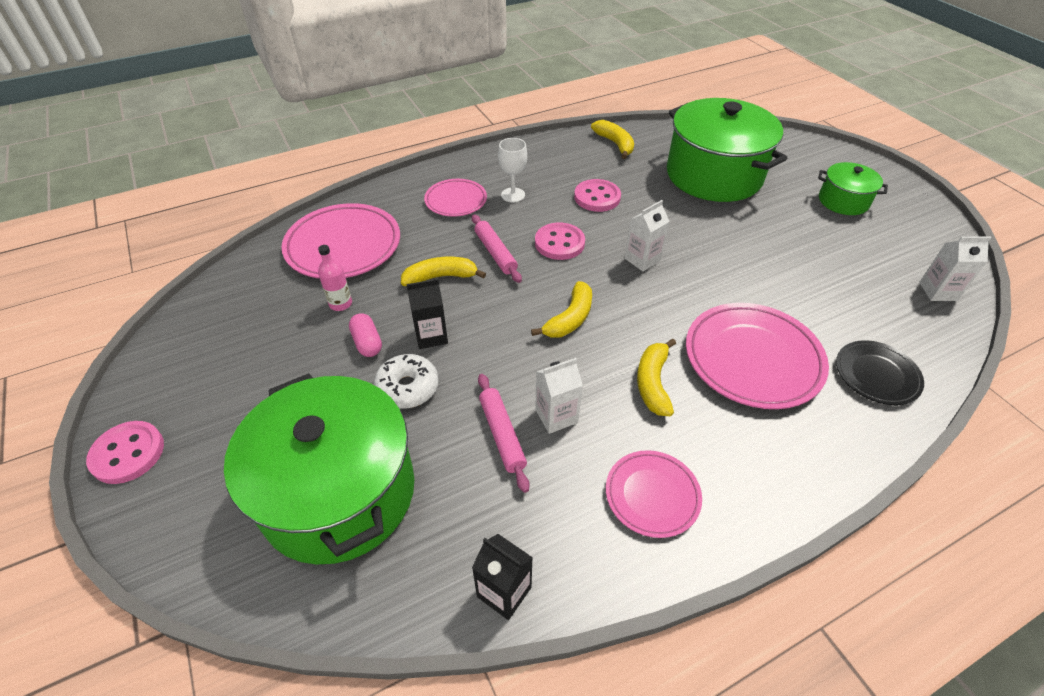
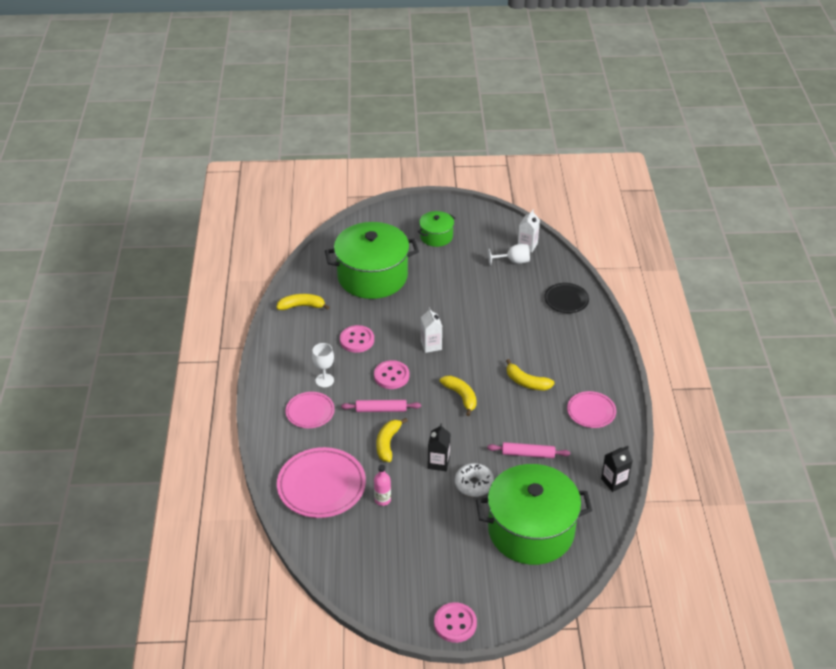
camera: 65 degrees left, 5 degrees down
(367, 343) = (427, 494): pink capsule -> none
(556, 416) = (527, 428): white carton -> none
(752, 359) = (532, 337): pink plate -> none
(887, 287) = (513, 261): none -> white goblet

